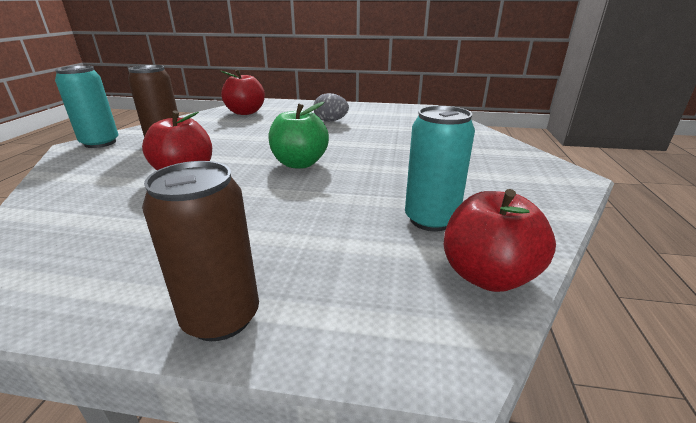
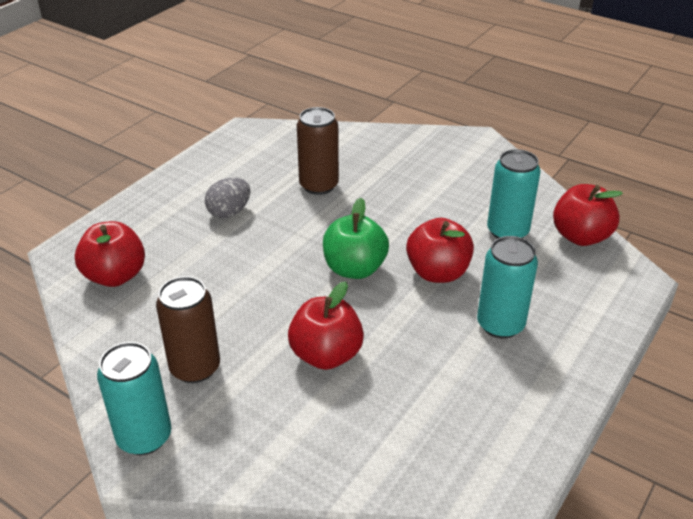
camera: 65 degrees left, 10 degrees up
(221, 317) = (580, 353): brown can -> brown can (319, 185)
(257, 243) = (500, 325): none -> turquoise can
(322, 195) = (437, 273): none -> red apple

